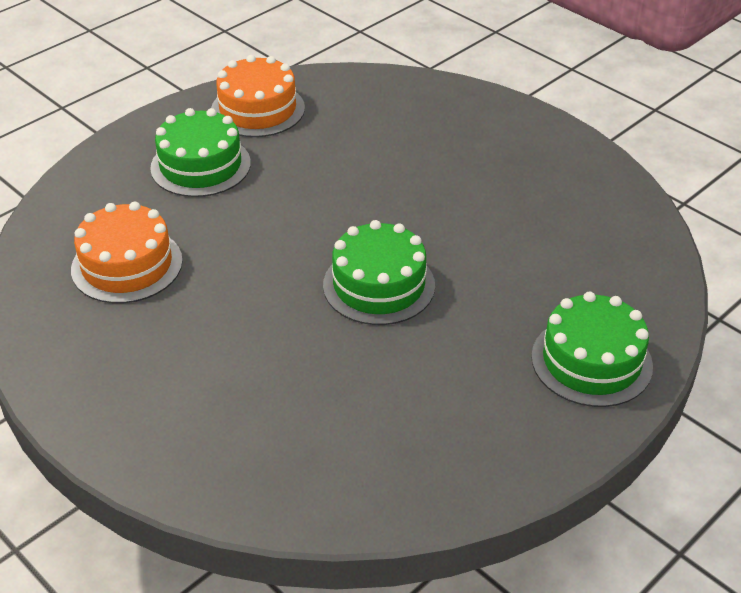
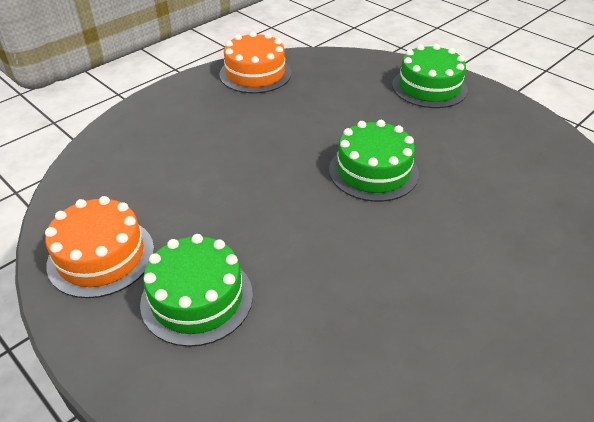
camera: 90 degrees left, 0 degrees up
(127, 265) = (368, 347): orange cake -> orange cake (255, 74)

